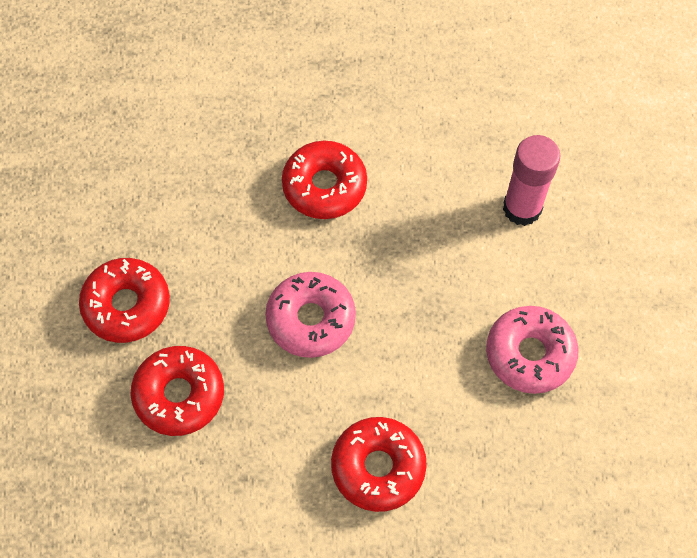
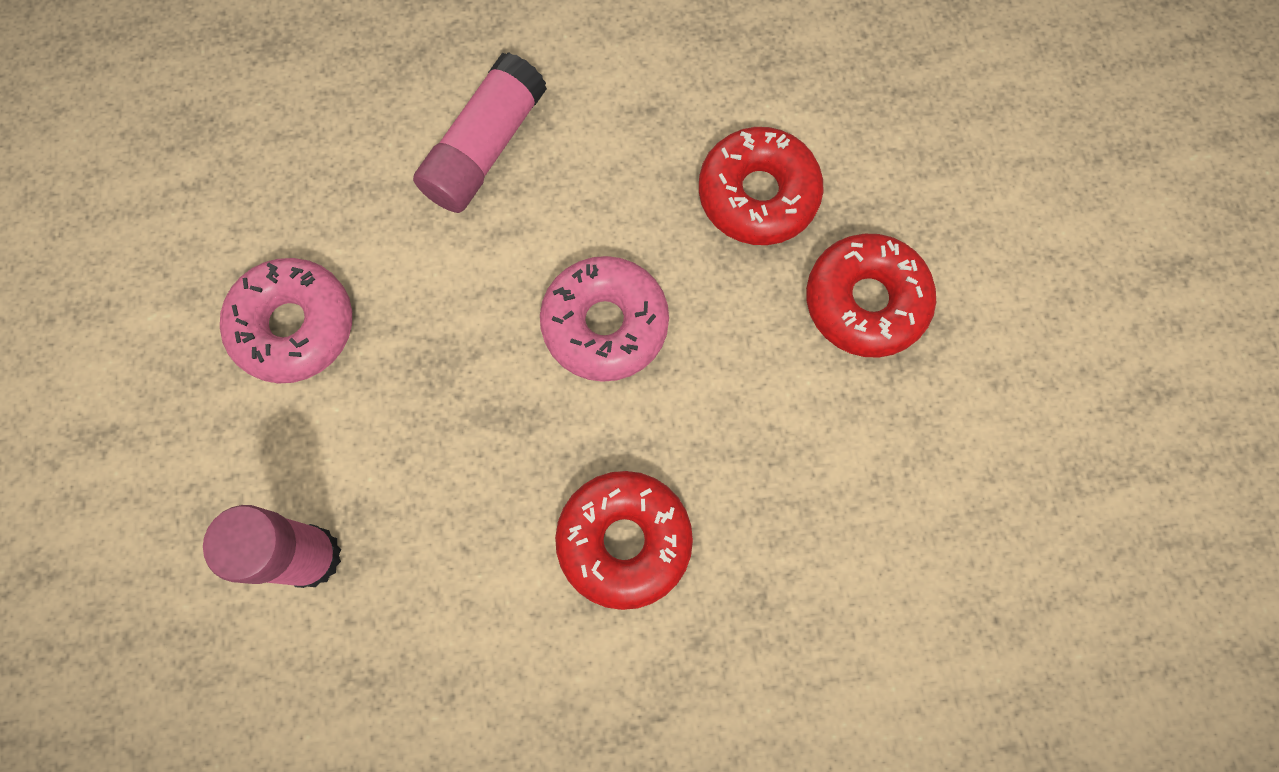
camera: 170 degrees right, 10 degrees up
(378, 467) = (484, 148): red donut -> pink glue stick

